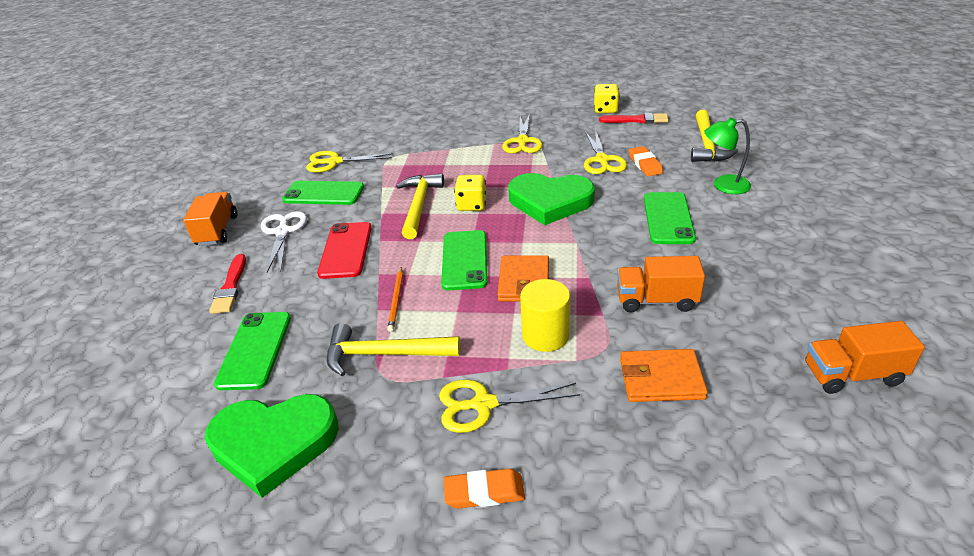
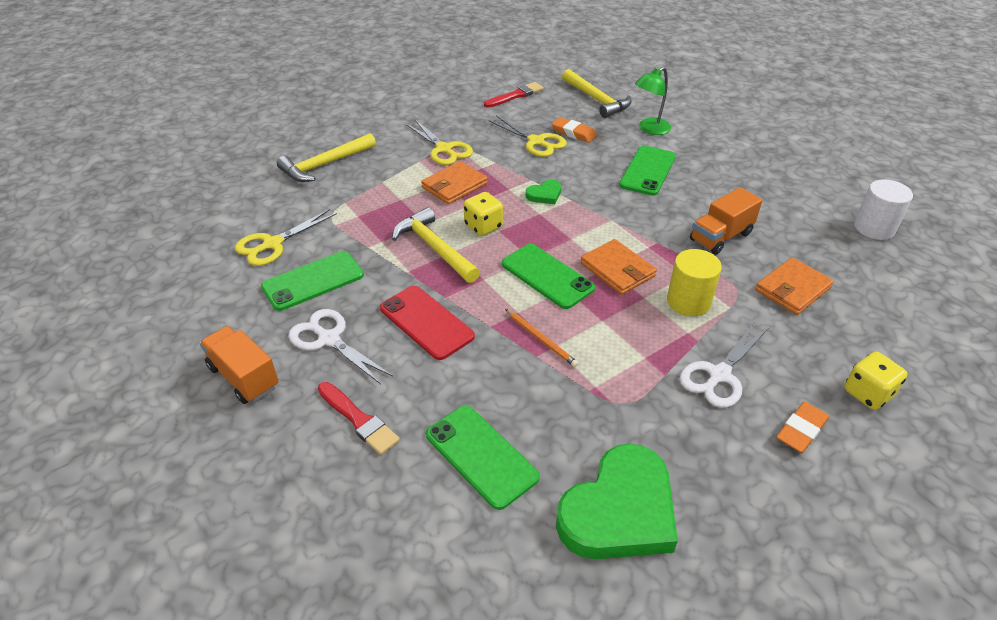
camera: 45 degrees left, 5 degrees up
(384, 354) = (598, 386): yellow hammer -> yellow hammer (325, 165)
(483, 404) = (719, 375): yellow scissors -> white scissors
(493, 169) = (454, 186): none -> orange wallet
(550, 201) = (544, 194): green heart -> green heart, size x0.44
(605, 110) = (476, 94): yellow dice -> yellow dice (867, 393)
(668, 218) = (648, 171): green phone -> green phone turned 60 degrees clockwise
(852, 374) = (874, 228): orange truck -> white cylinder

